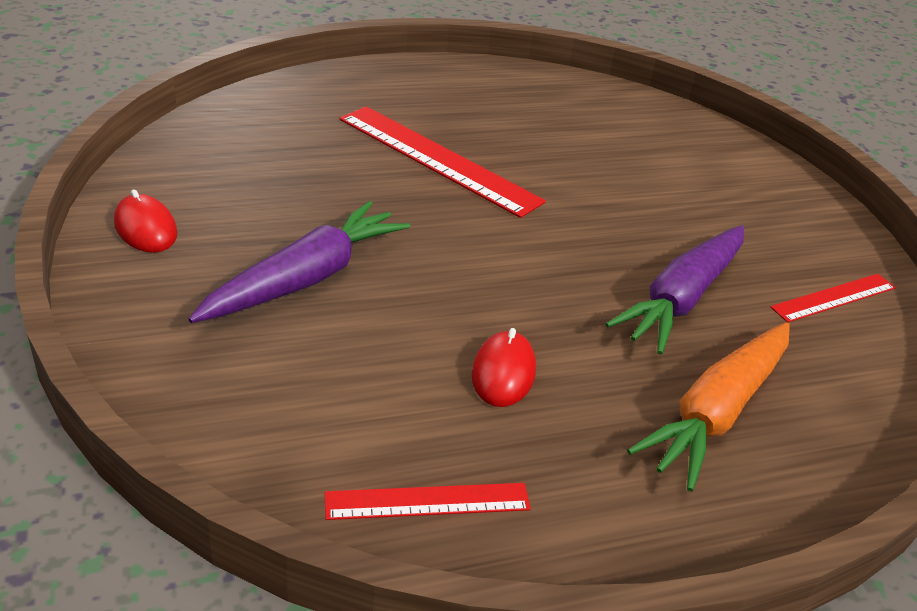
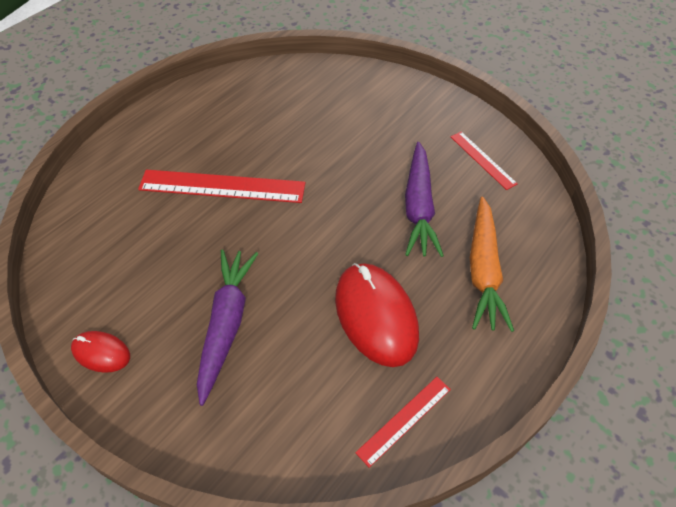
camera: 30 degrees left, 15 degrees up
(503, 372) = (375, 316): red mouse -> red mouse, size x1.95
(834, 297) = (482, 160): red ruler -> red ruler turned 60 degrees counterclockwise

